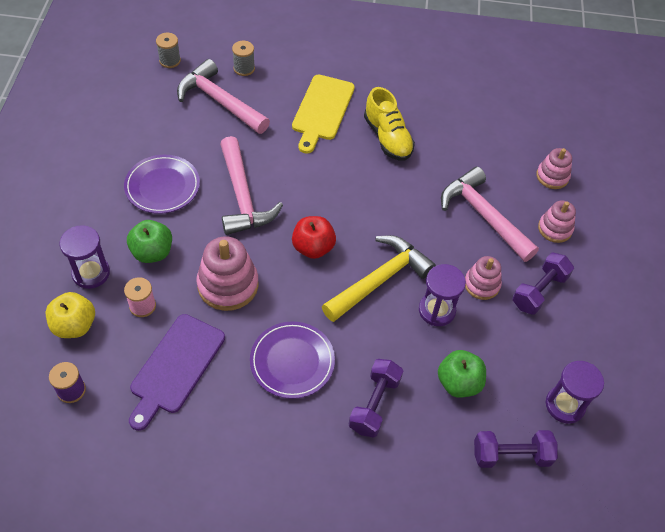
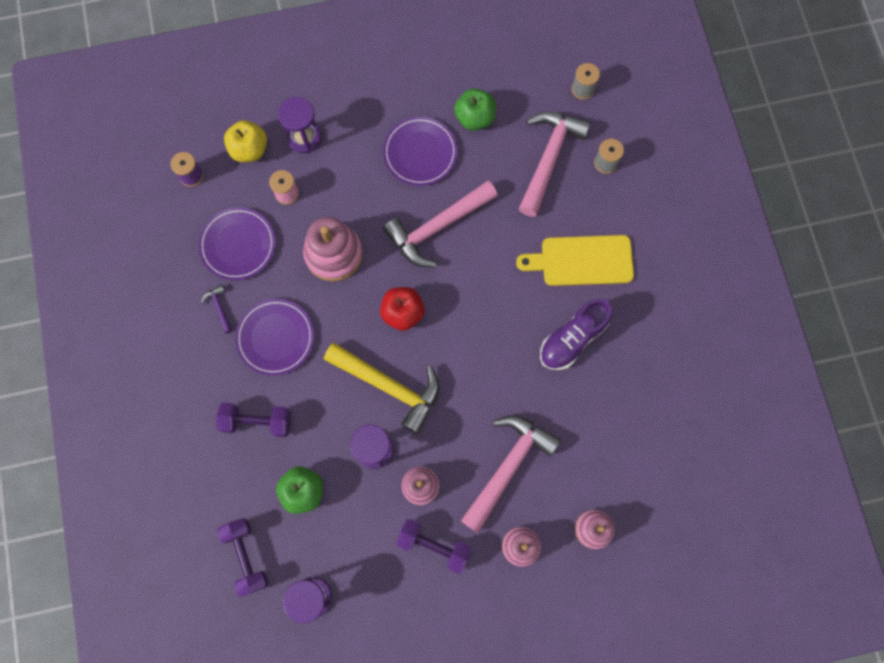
camera: 75 degrees right, 20 degrees up
(152, 252) = (344, 177): green apple -> green apple (474, 118)
(175, 367) = (238, 245): purple cutting board -> purple plate
(236, 405) = (219, 307): none -> purple hammer
(387, 138) = (572, 339): yellow shoe -> purple shoe

